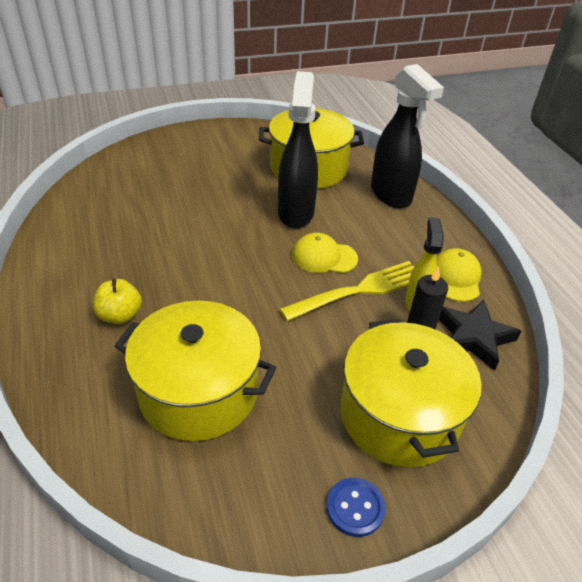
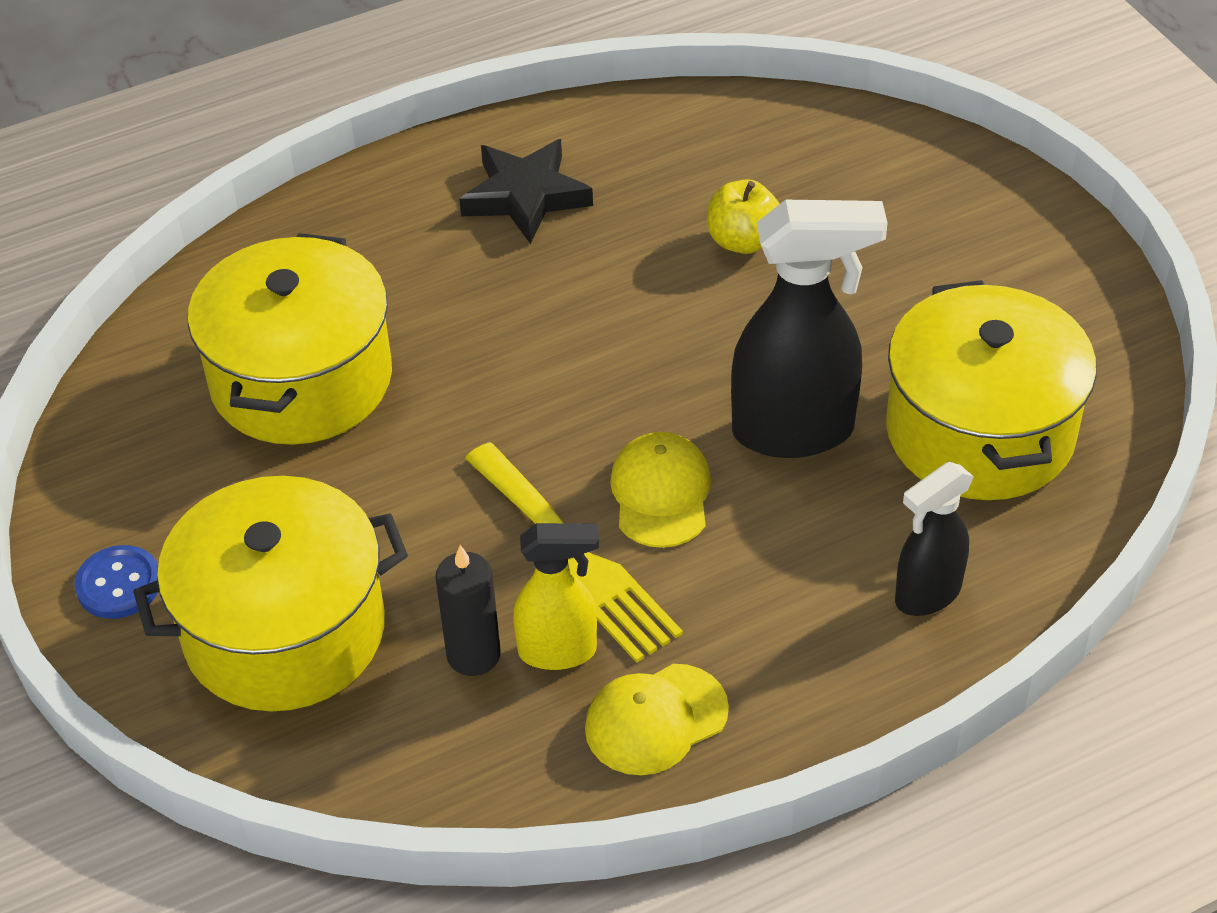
camera: 85 degrees right, 5 degrees up
(120, 315) = (441, 255): yellow apple -> yellow apple (742, 241)
(391, 195) = (926, 595): black spray bottle -> black spray bottle, size x0.59
(456, 277) = (656, 720): yellow cap -> yellow cap turned 150 degrees clockwise
(473, 337) = (482, 744): black star -> black star (525, 196)

